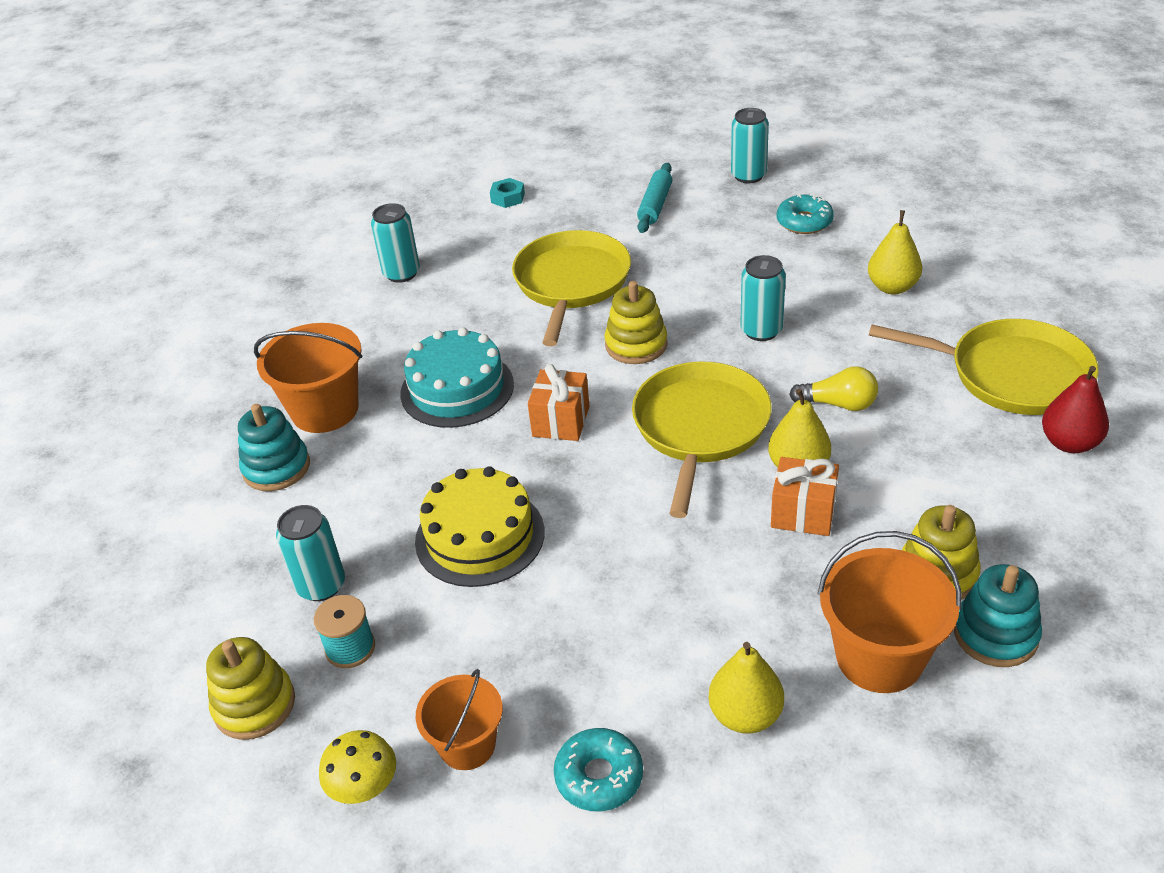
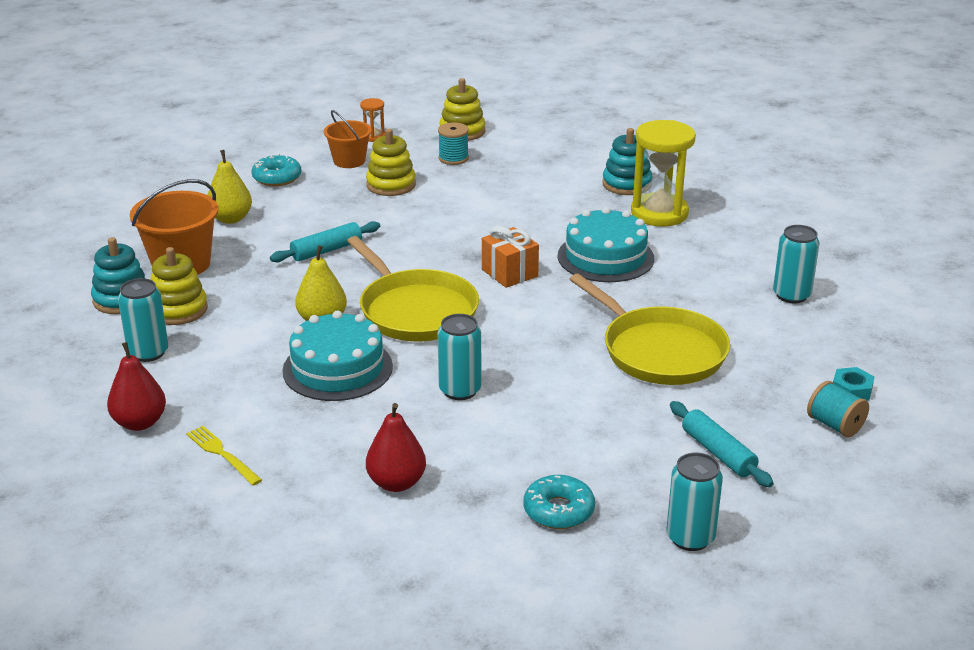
camera: 130 degrees right, 10 degrees down
(321, 585) = (508, 165): turquoise can -> turquoise can (148, 352)
(325, 410) = (659, 213): orange bucket -> yellow hourglass
(364, 787) = (373, 137): yellow mushroom -> orange hourglass
(480, 536) = (463, 211): yellow cake -> none
(559, 186) = (835, 425): none -> turquoise spool
(636, 345) = (536, 335): yellow stacking toy -> yellow stacking toy (391, 185)
(691, 569) = (326, 250): none -> turquoise rolling pin
(803, 513) = (291, 300): orange gift -> none
(838, 404) = (337, 368): yellow light bulb -> turquoise cake
(892, 287) = (396, 483): yellow pear -> red pear
(1011, 375) = (222, 454): yellow pan -> yellow fork

